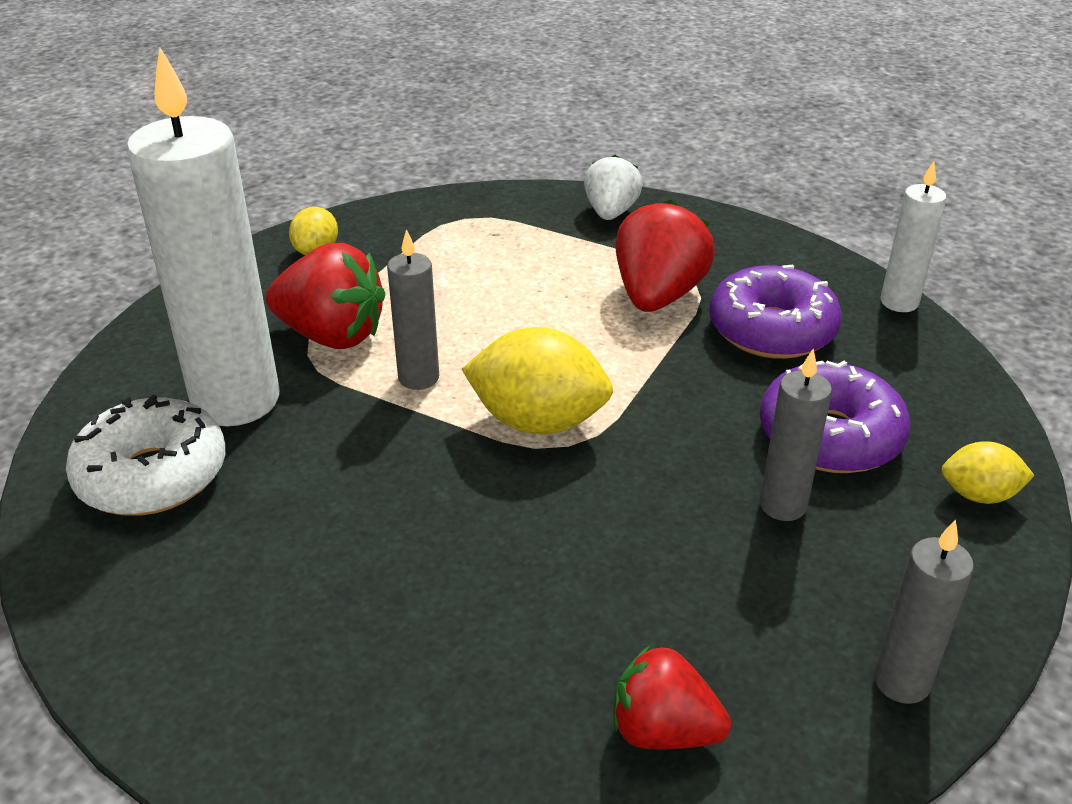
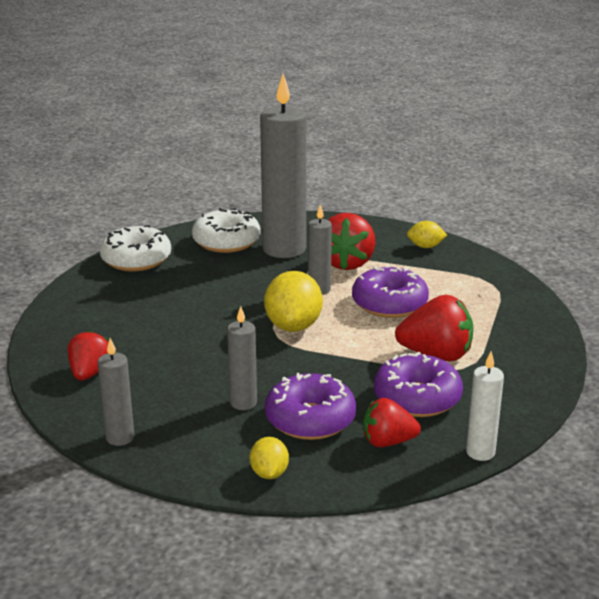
camera: 80 degrees right, 10 degrees down
(153, 632) = (136, 259): none -> white donut
(236, 400) = (284, 249): white candle -> grey candle
(494, 313) = (389, 304): none -> purple donut
(610, 212) = (533, 332): white strawberry -> none
(883, 371) = (387, 442): none -> red strawberry

